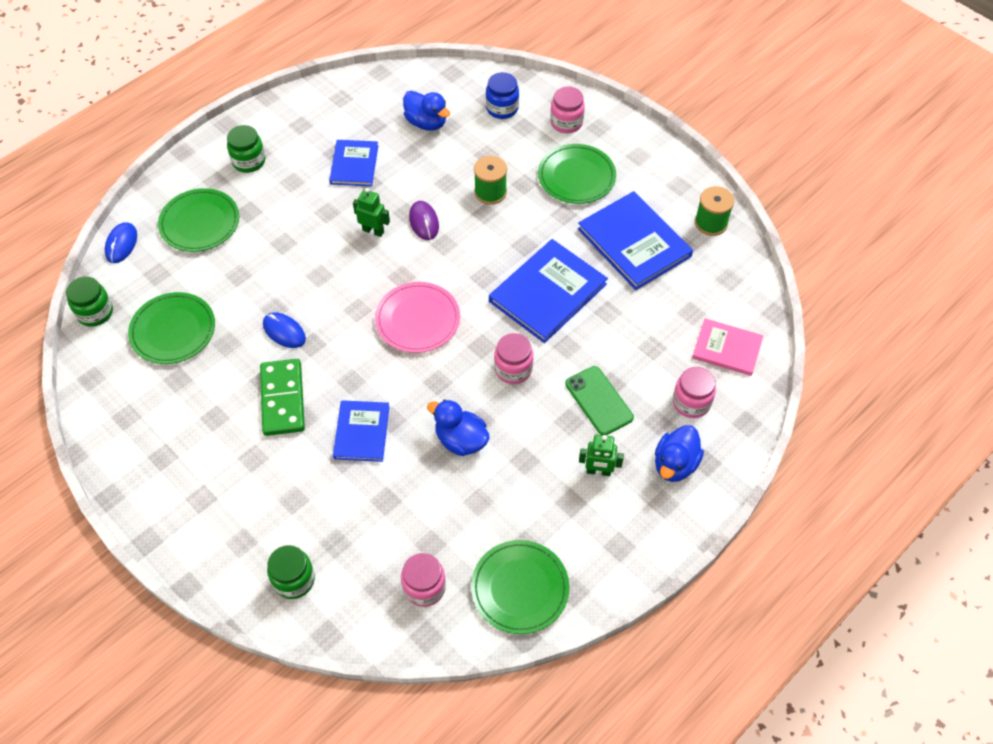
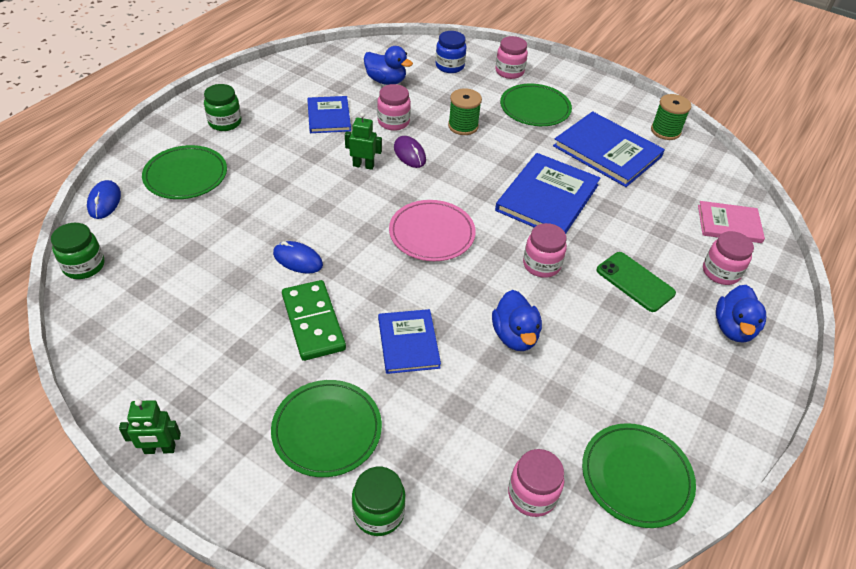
camera: 15 degrees left, 10 degrees down
(173, 331) = (176, 272): green plate -> green plate (327, 430)
(419, 179) = (393, 122): none -> pink jar
(461, 440) = (515, 336): blue duck -> blue duck turned 120 degrees counterclockwise
(598, 471) = (664, 345): green robot -> green robot (160, 449)

